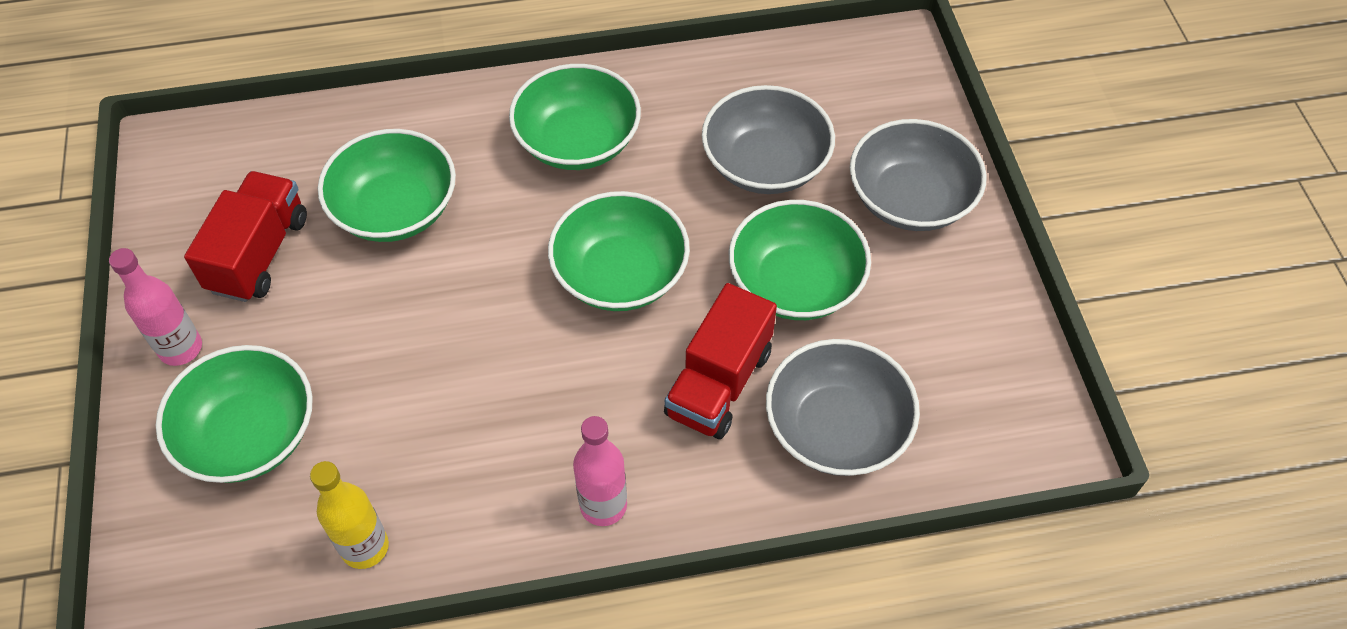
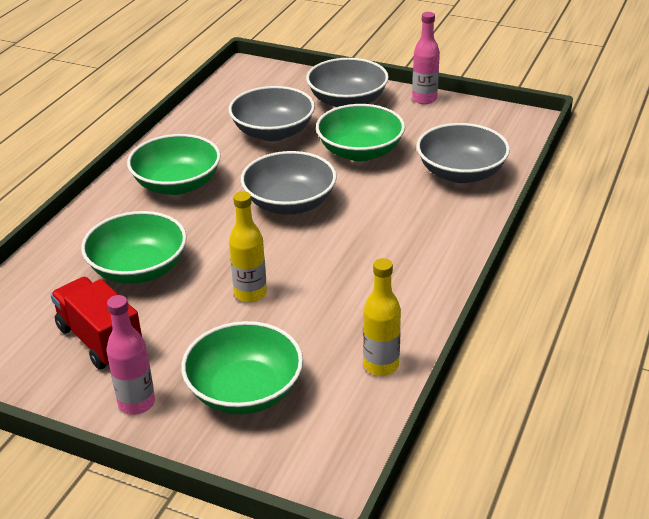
camera: 55 degrees left, 20 degrees down
(417, 340) = (250, 294): none -> yellow bottle
(603, 505) = (437, 263): pink bottle -> pink bottle (424, 99)
(620, 274) = (290, 203): green bowl -> grey bowl
(719, 383) = (397, 197): red truck -> none

